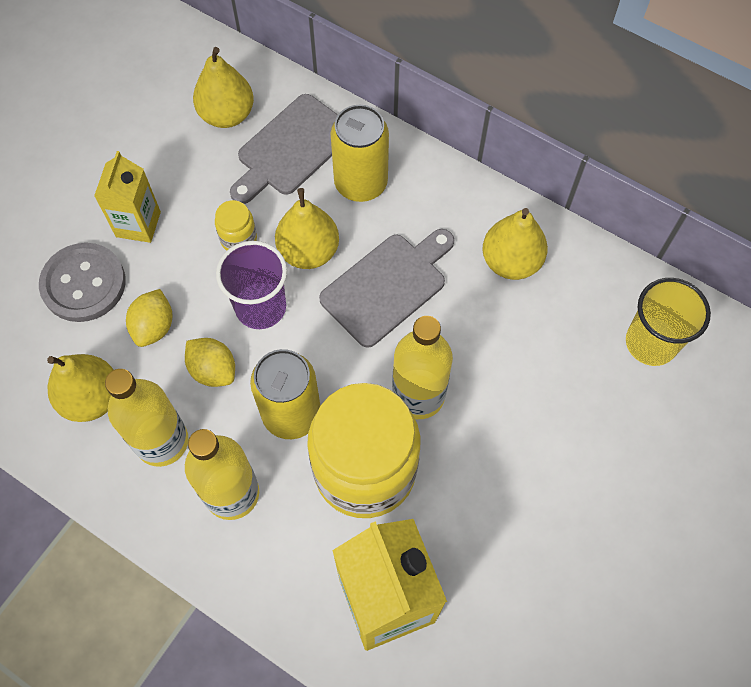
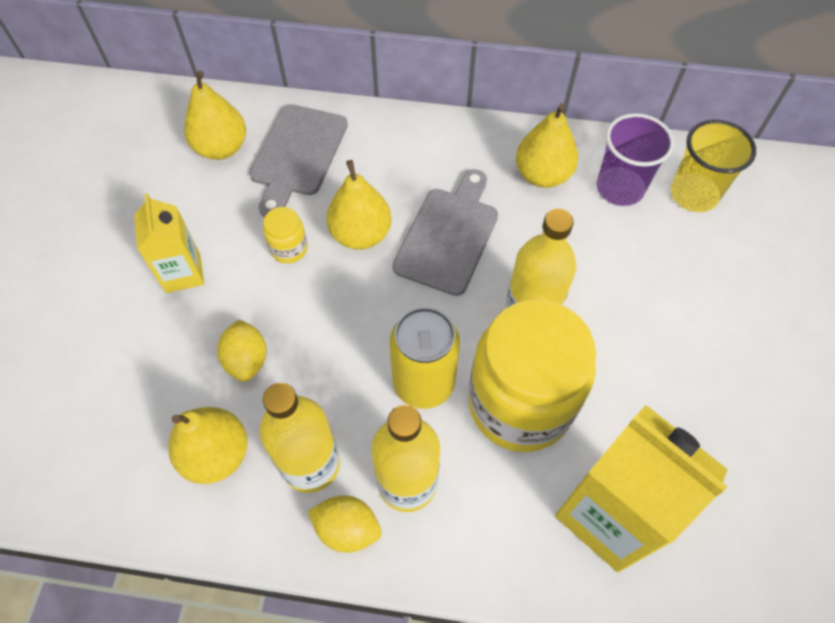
camera: 25 degrees left, 5 degrees down
(83, 284) = (154, 349): grey button -> none
(213, 370) = (327, 375): yellow lemon -> yellow lemon (347, 528)
(260, 307) = (342, 300): purple cup -> purple cup (620, 188)
(361, 183) = (376, 160): yellow can -> none

